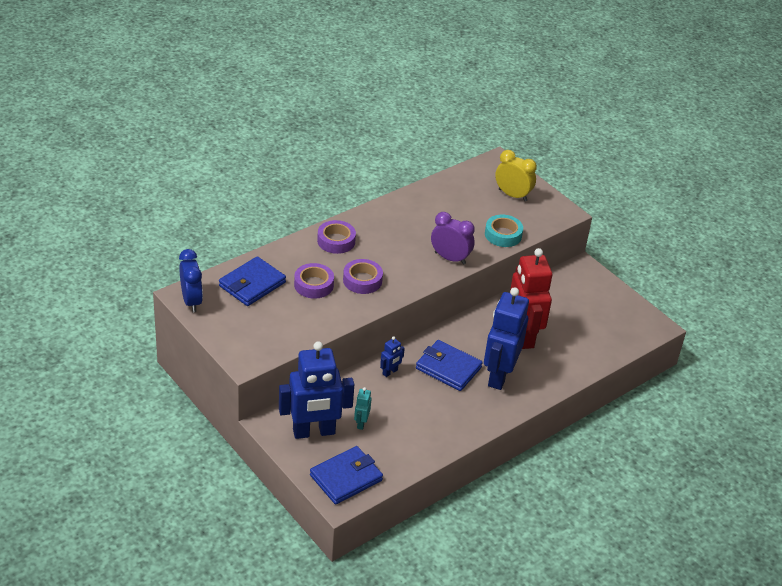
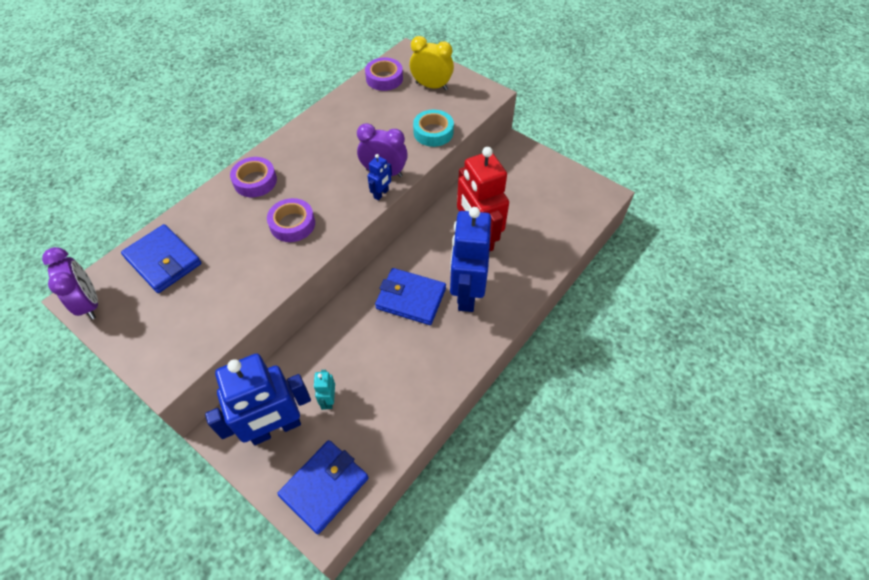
camera: 10 degrees left, 15 degrees up
(191, 301) = (90, 303): blue clock -> purple clock
(252, 284) = (163, 261): blue wallet -> blue wallet turned 75 degrees counterclockwise
(313, 285) = (237, 243): purple tape -> purple tape (384, 78)
(390, 372) = (349, 320): blue robot -> blue robot (381, 194)

